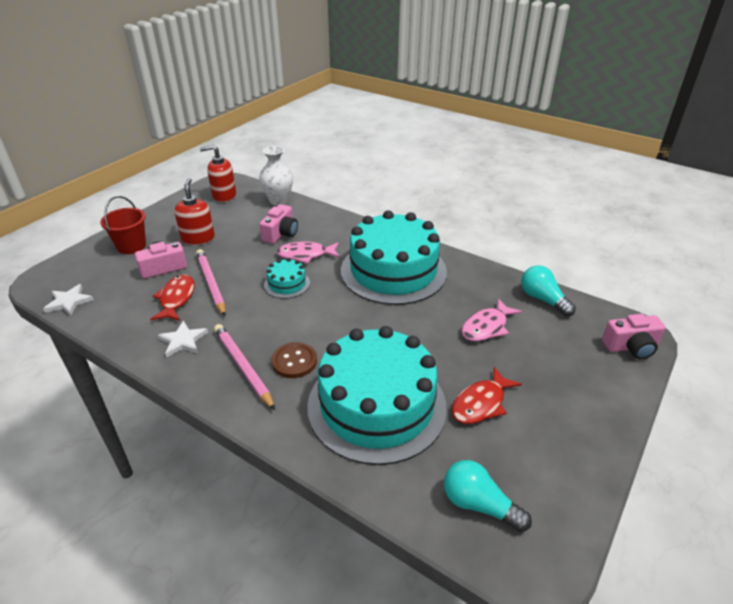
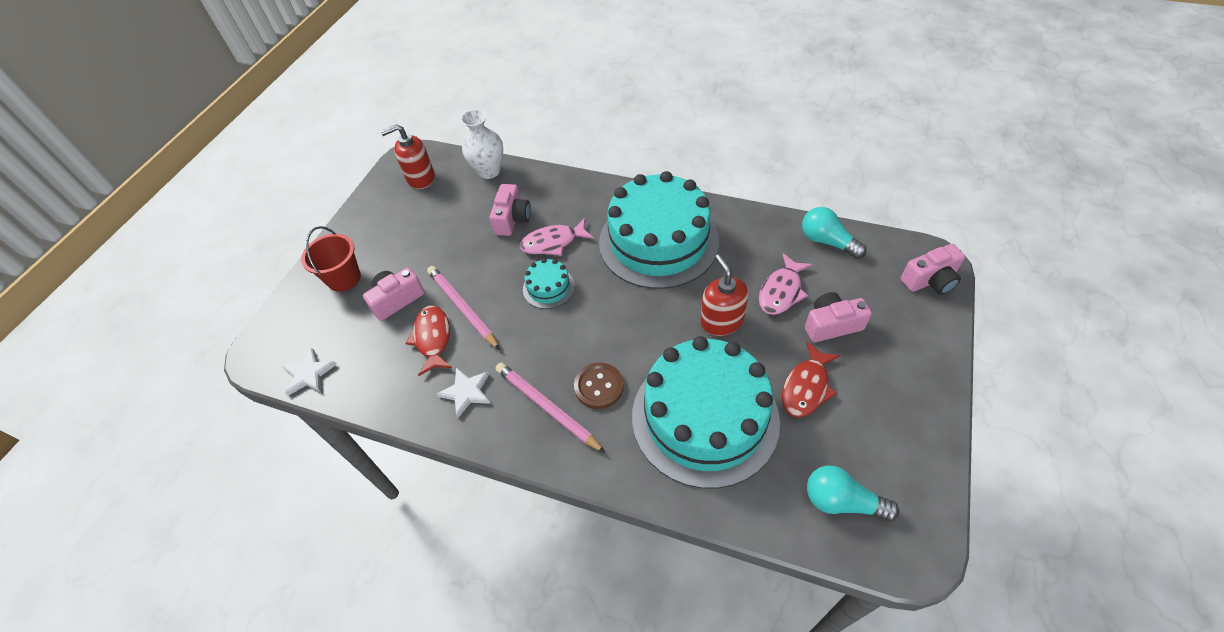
camera: 10 degrees left, 15 degrees up
(198, 238) = (418, 248): red soap dispenser -> red soap dispenser (721, 321)
(523, 361) = (831, 325): none -> pink camera

